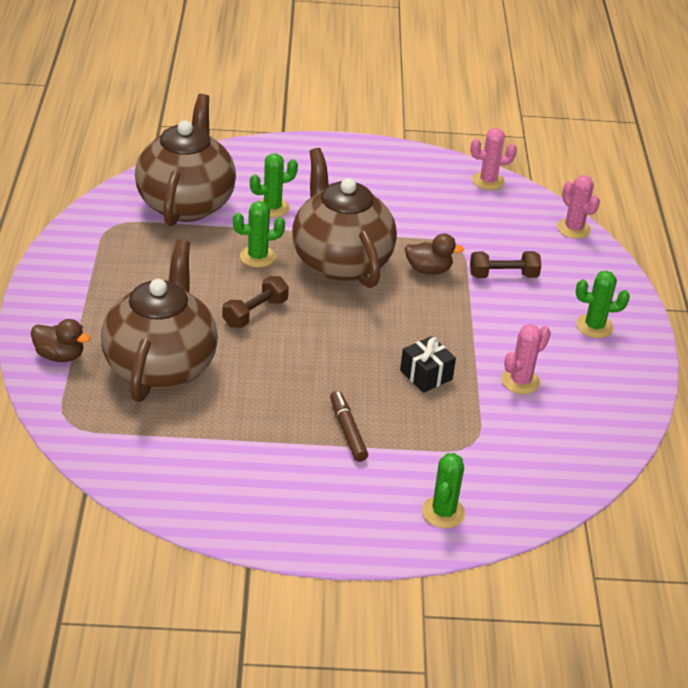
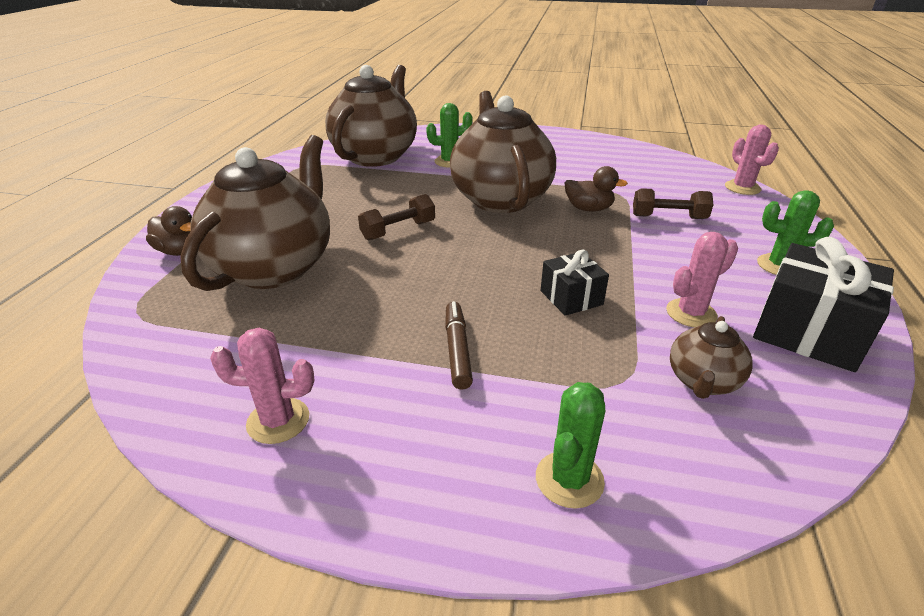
camera: 15 degrees right, 5 degrees down
(257, 257) = (421, 191): green cactus -> none
(488, 181) = (654, 154): pink cactus -> pink cactus (278, 421)
(526, 438) = (702, 382): none -> brown teapot
(605, 390) = (808, 332): none -> black gift

